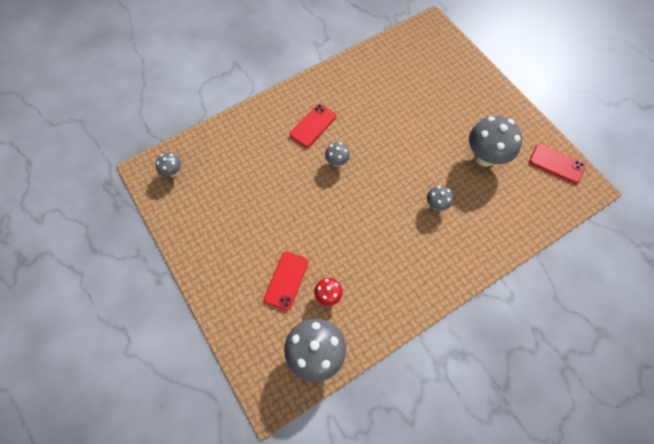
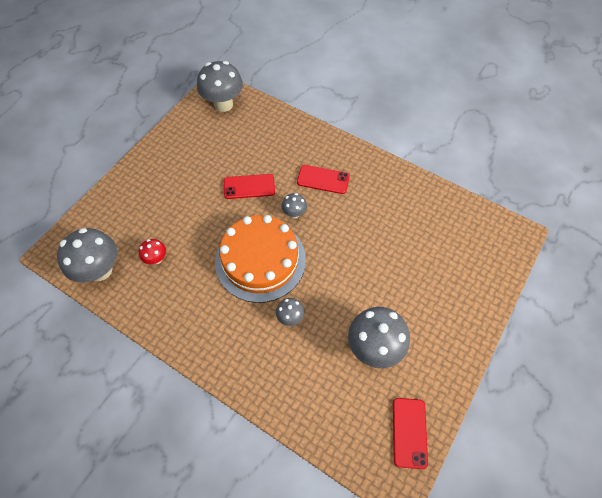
camera: 65 degrees right, 5 degrees down
(173, 172) = (223, 104): grey mushroom -> grey mushroom, size x2.01
(286, 280) = (158, 222): red phone -> red phone (249, 186)
(371, 206) = (260, 260): none -> orange cake

